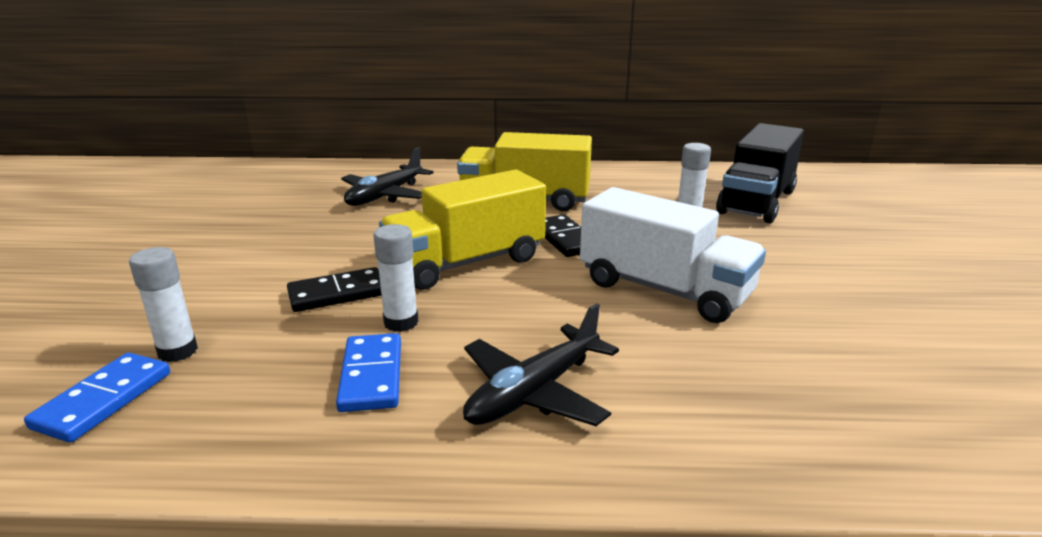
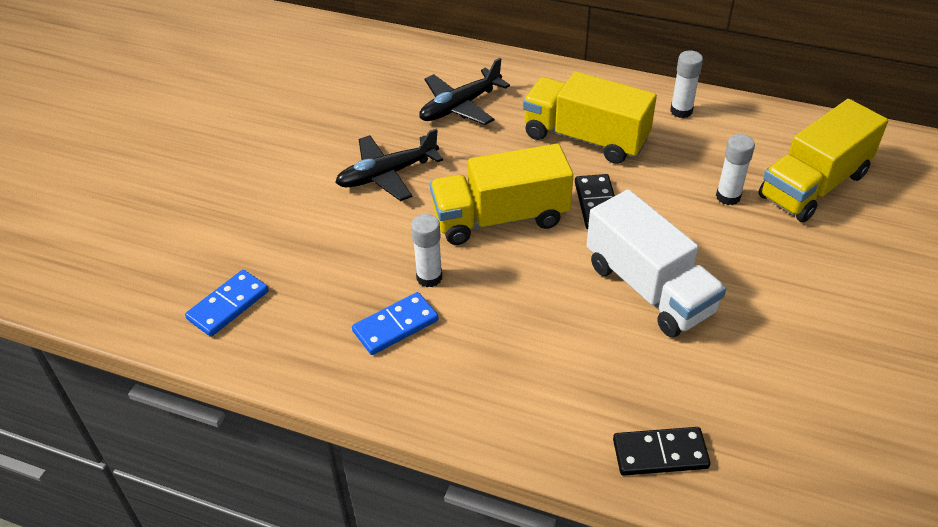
camera: 20 degrees right, 20 degrees up
(178, 351) = (274, 271): white glue stick -> white glue stick (681, 111)
(338, 293) = (391, 234): black domino -> black domino (660, 453)
(371, 376) = (395, 326): blue domino -> blue domino turned 45 degrees clockwise
(534, 392) = (499, 368): black plane -> black plane (387, 174)
(756, 202) = (813, 185): black truck -> yellow truck

